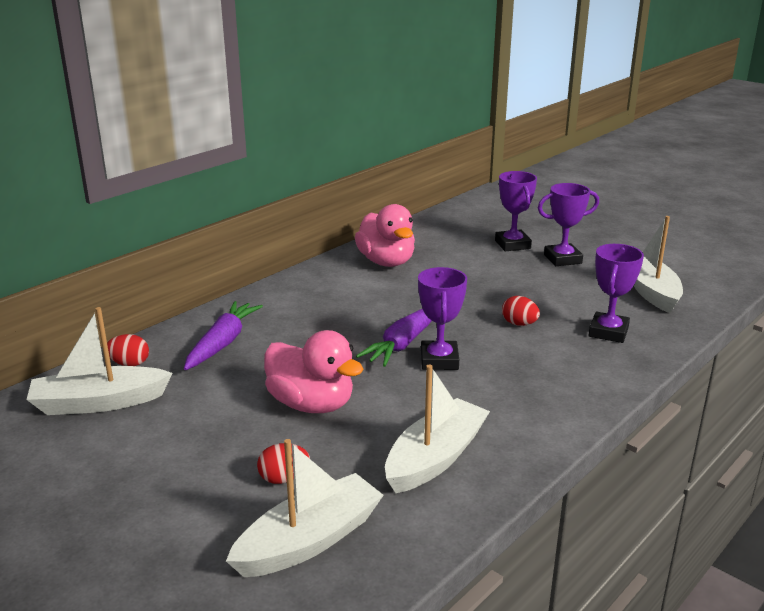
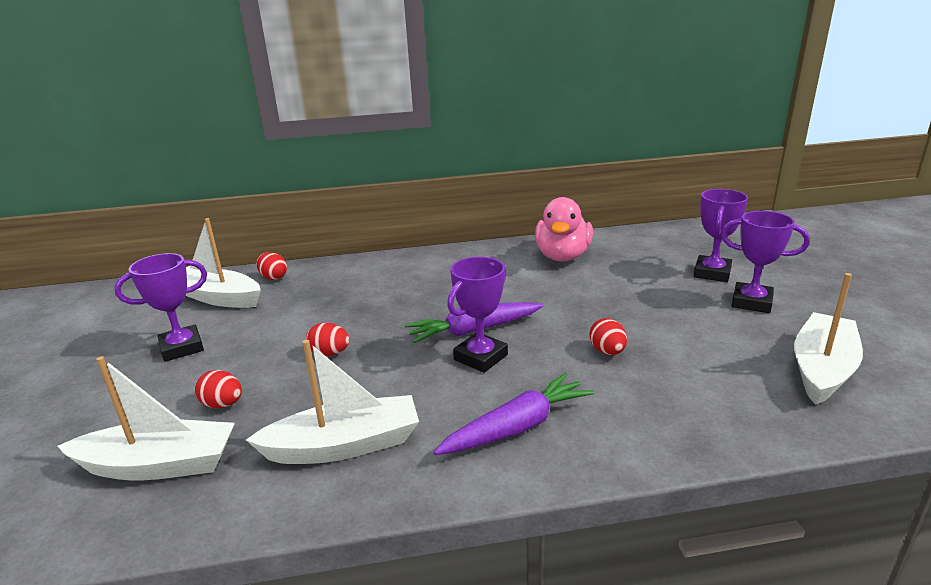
camera: 40 degrees right, 0 degrees up
(222, 343) = (347, 283): purple carrot -> purple carrot (517, 427)
(311, 404) = (330, 353): pink duck -> red egg
(608, 332) = (698, 396): purple trophy -> purple trophy (182, 348)

